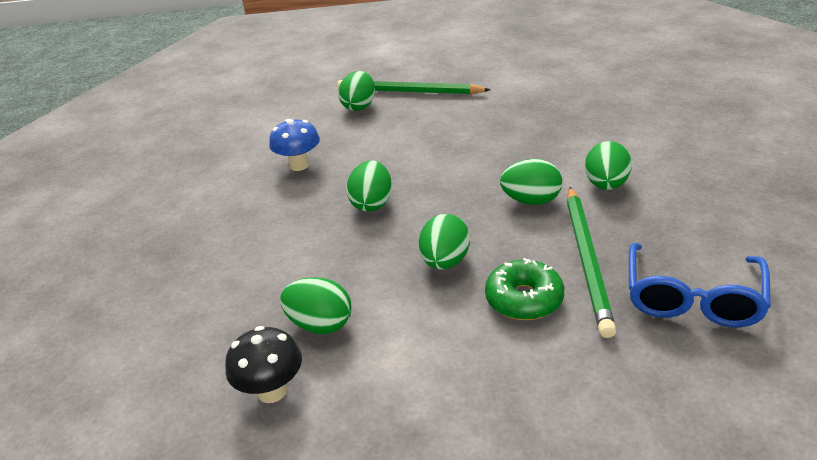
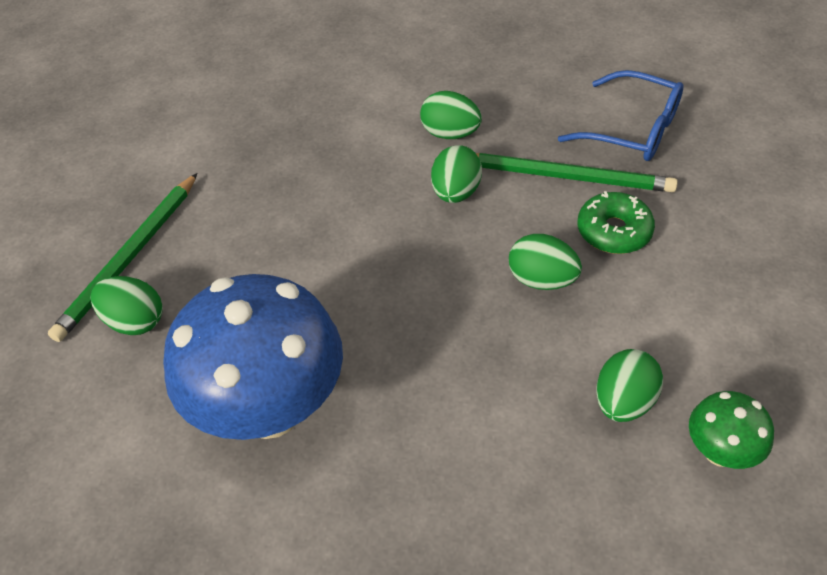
camera: 80 degrees left, 15 degrees up
(272, 391) = (720, 452): black mushroom -> green mushroom
(299, 165) = (270, 409): blue mushroom -> blue mushroom, size x2.20
(372, 204) = (405, 332): green egg -> none

